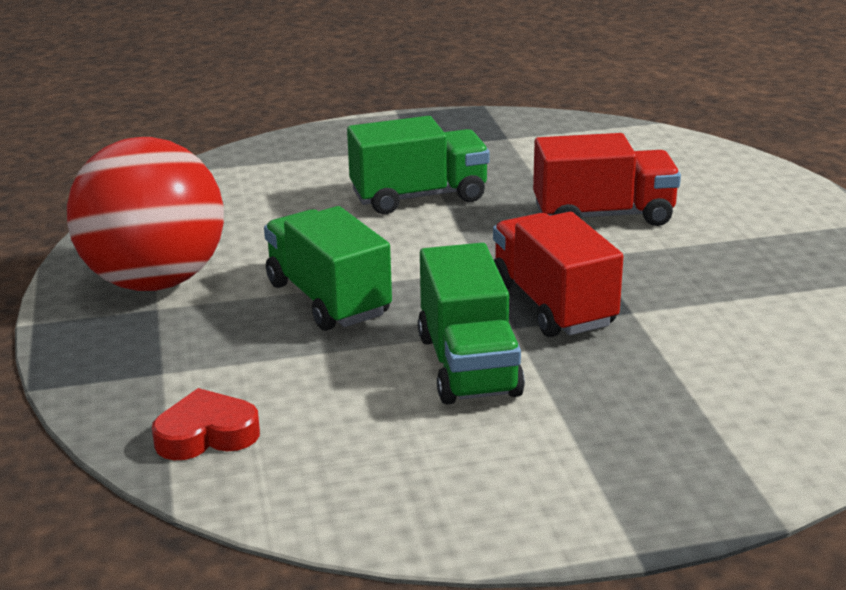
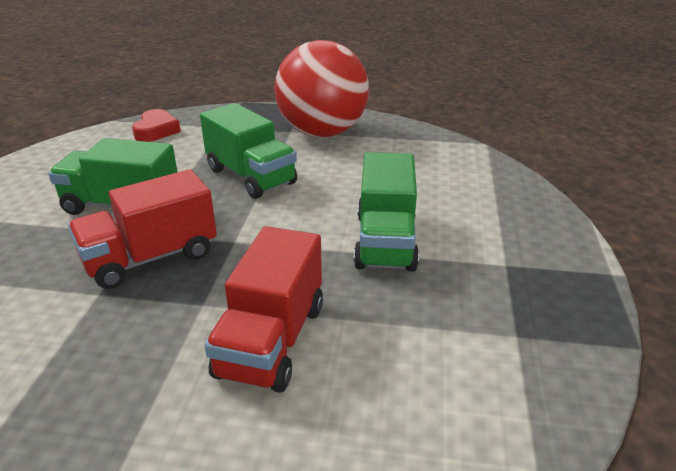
camera: 110 degrees right, 5 degrees up
(328, 299) = (251, 176): green truck -> green truck turned 60 degrees clockwise
(552, 305) = (151, 258): red truck -> red truck turned 150 degrees clockwise

